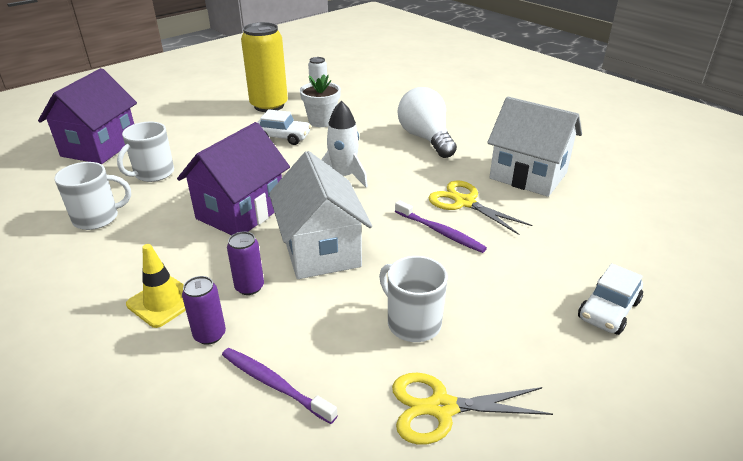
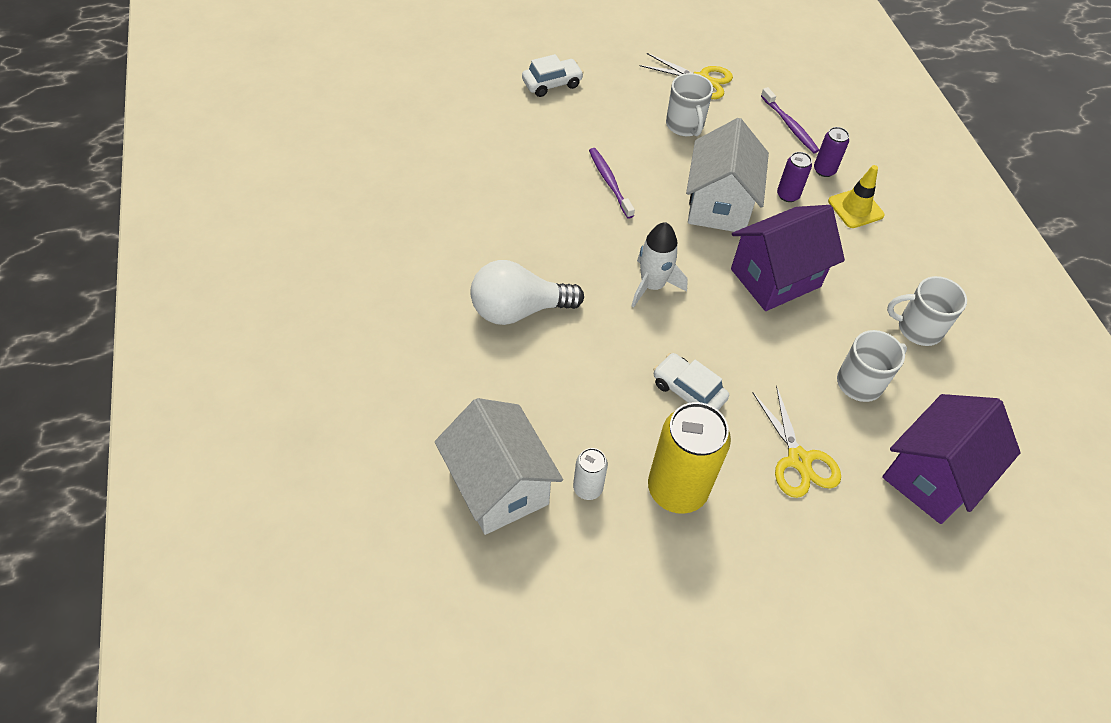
camera: 155 degrees left, 20 degrees up
(321, 121) = (621, 407): white flower pot -> none
(425, 138) = (518, 310): white light bulb -> white light bulb turned 75 degrees clockwise
(464, 202) = (562, 202): yellow scissors -> yellow scissors (799, 460)
(528, 176) = (470, 207): white house -> white house (499, 486)

